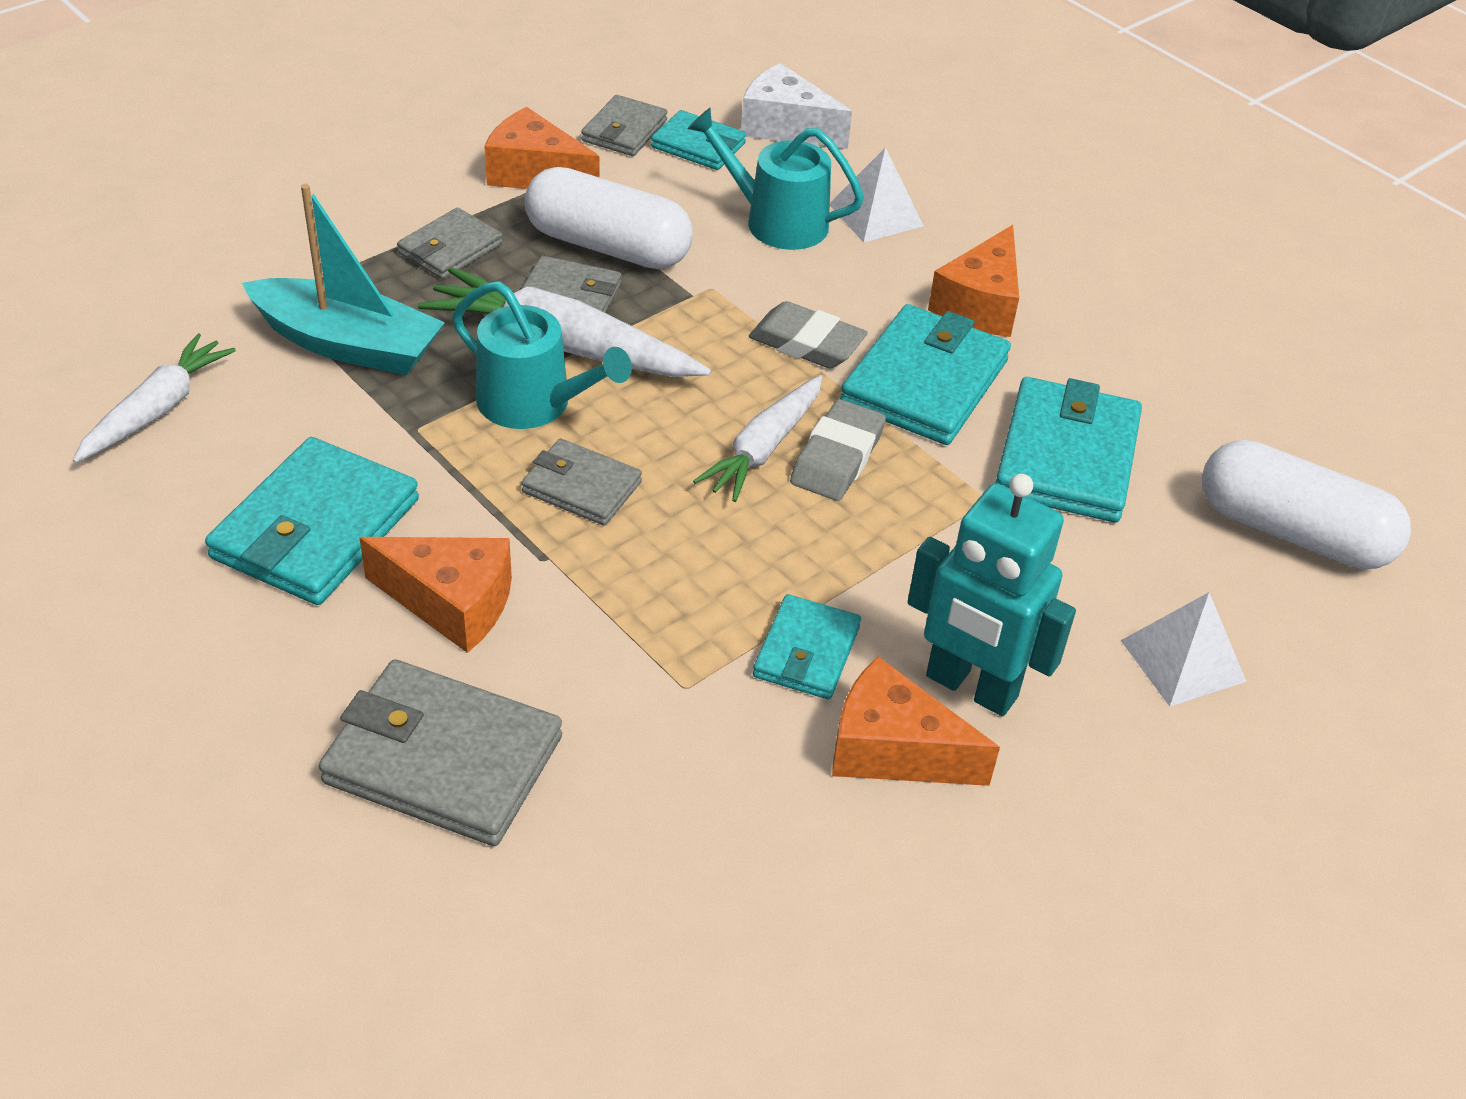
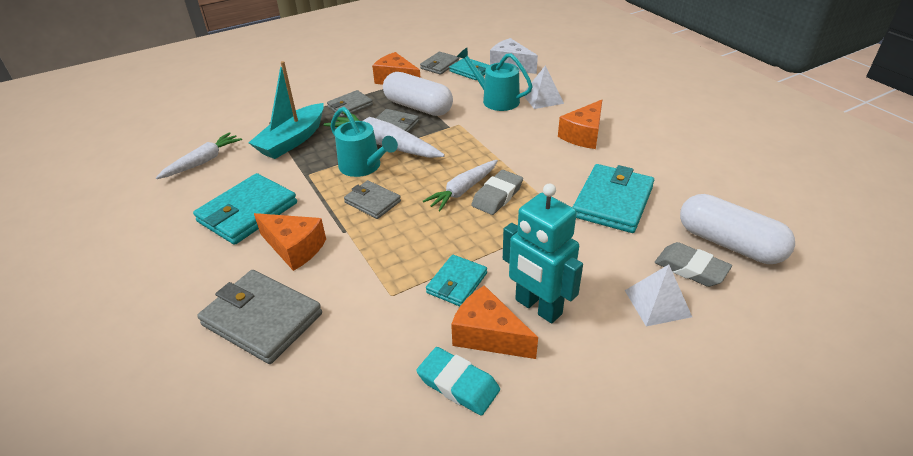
camera: 15 degrees right, 5 degrees down
(347, 344) = (292, 140): turquoise boat -> turquoise boat turned 90 degrees clockwise
(806, 343) = (496, 147): grey eraser -> grey eraser (691, 268)
(862, 846) = (458, 384): none -> turquoise eraser
(924, 382) = (548, 166): turquoise wallet -> none

